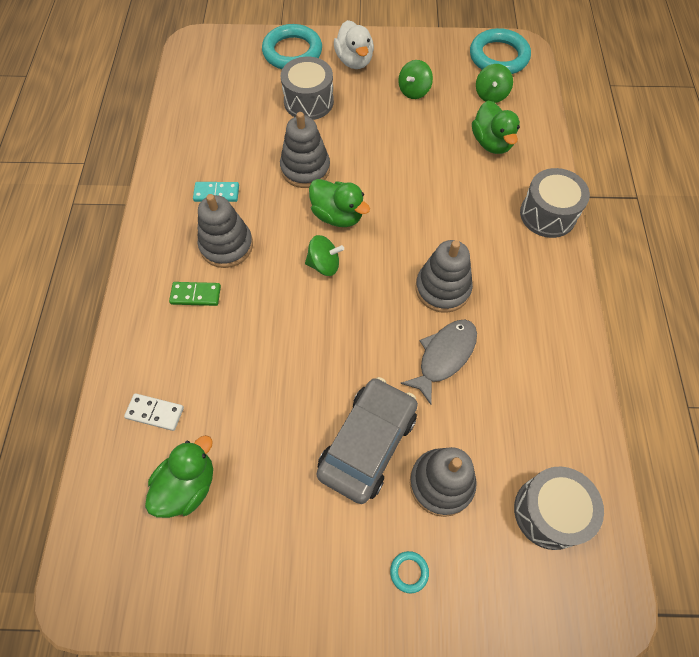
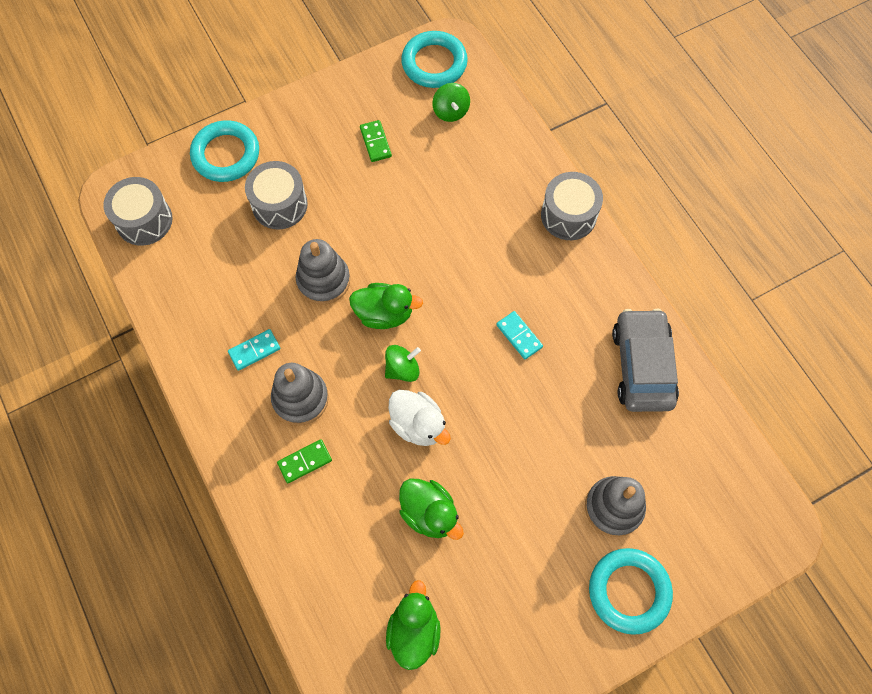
camera: 30 degrees left, 5 degrees up
(155, 412) = (343, 587): white domino -> none
(354, 61) = (296, 135): white duck -> white duck (418, 425)
(367, 443) = (537, 509): grey car -> grey car (642, 366)
(409, 572) = (629, 591): turquoise ring -> turquoise ring, size x2.42
(414, 91) = (375, 142): green spinning top -> green domino
(442, 288) = (519, 336): grey stacking toy -> turquoise domino
(444, 356) = (555, 398): grey fish -> none
(491, 143) = (480, 165): green duck -> green duck (429, 513)
(549, 512) = (705, 482): grey drum -> grey drum (144, 220)

